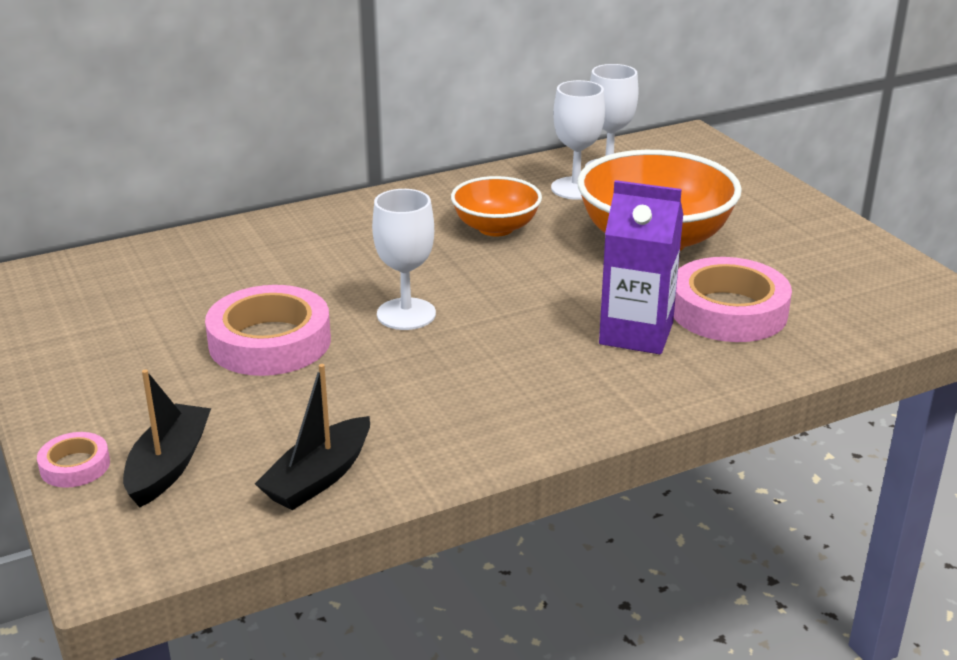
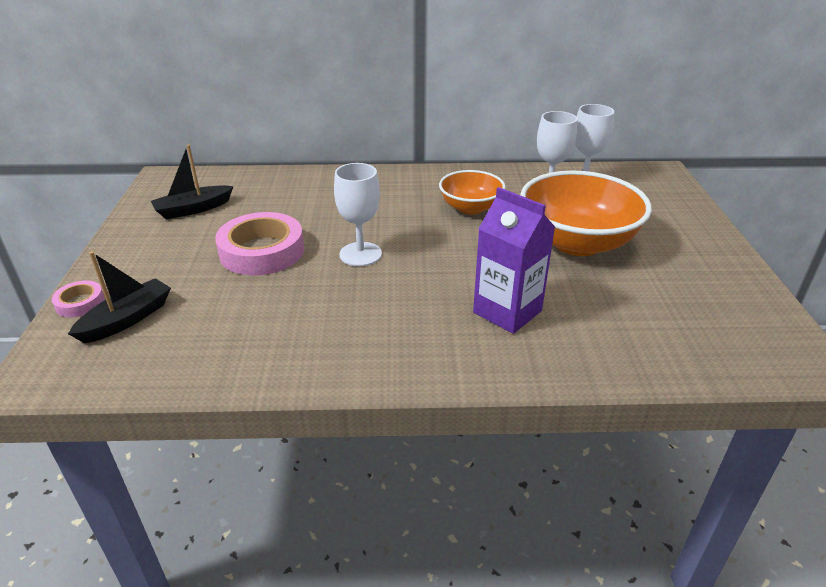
camera: 25 degrees right, 5 degrees up
(319, 477) = (202, 357): black boat -> black boat (193, 209)
(728, 311) = (594, 312): pink tape -> none

